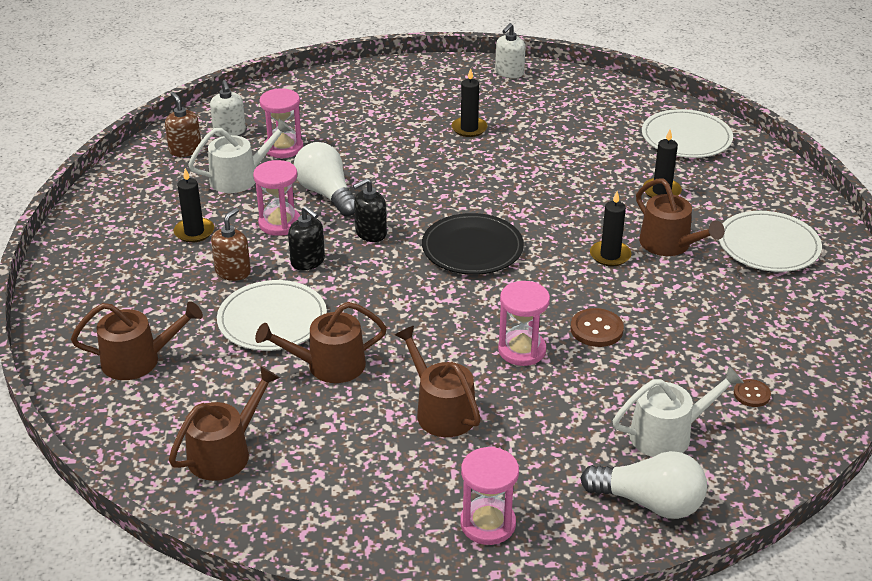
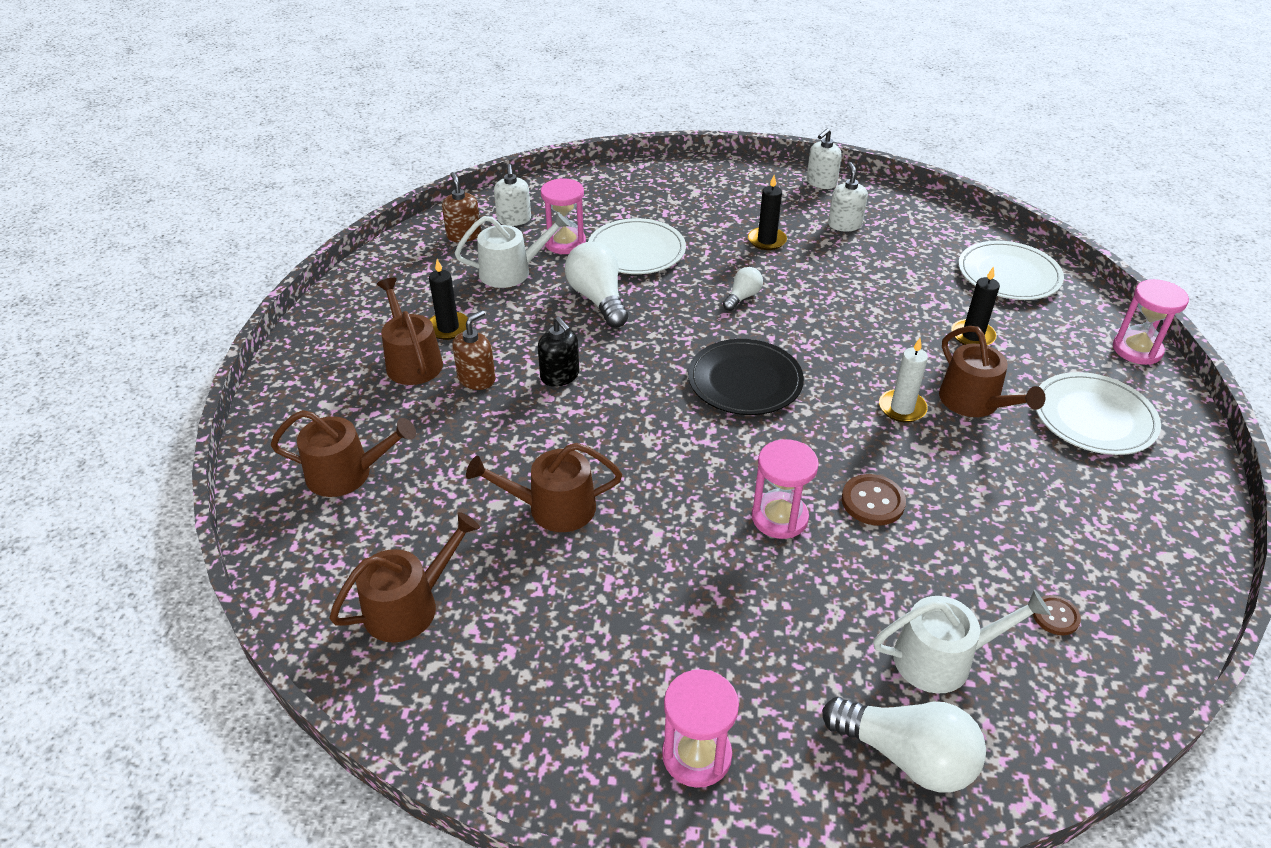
camera: 10 degrees right, 5 degrees up
(272, 319) = (504, 442): white plate -> white plate (636, 250)
(279, 223) = (540, 328): pink hourglass -> pink hourglass (1137, 350)
(370, 233) = (635, 350): black soap dispenser -> none
(441, 411) = (670, 586): brown watering can -> brown watering can (412, 361)
(456, 179) = (742, 297): none -> white light bulb
(537, 108) = (844, 224): none -> white soap dispenser
(610, 255) = (902, 408): black candle -> white candle

